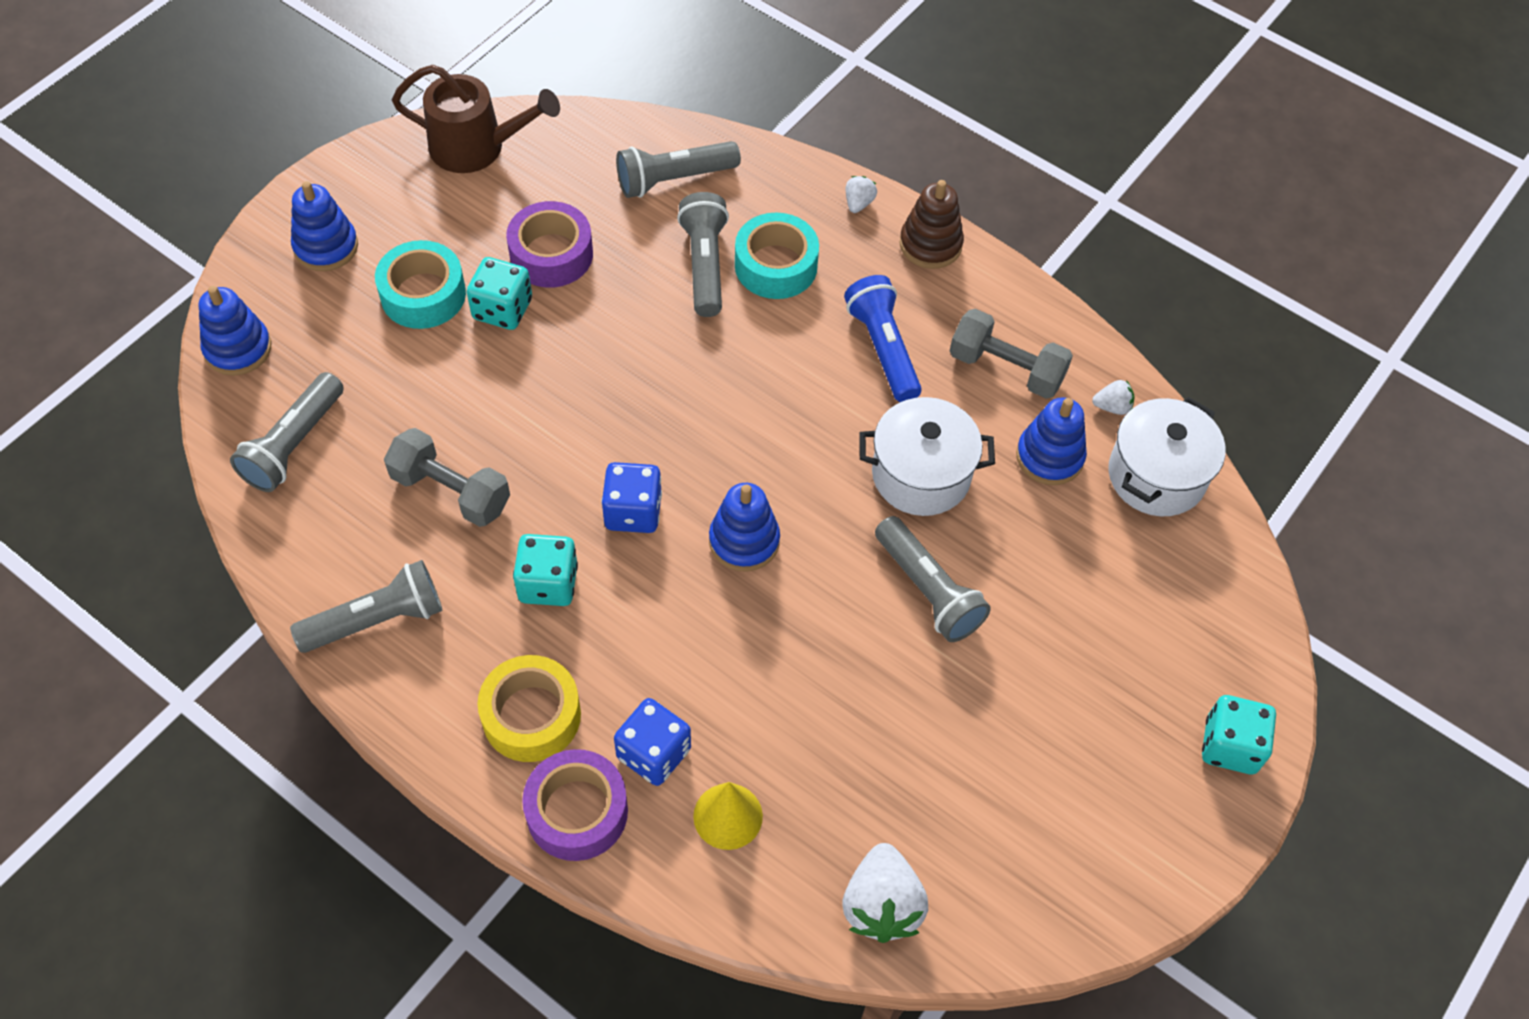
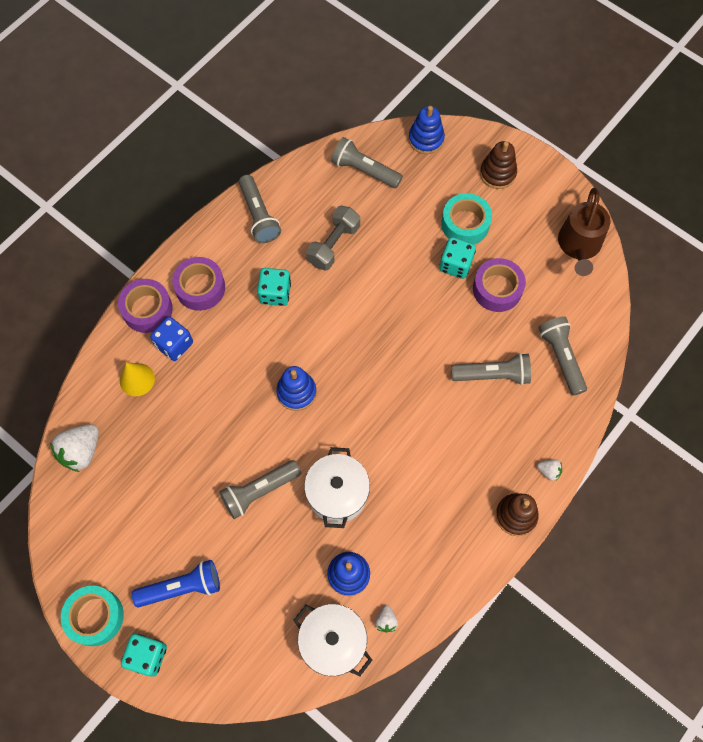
camera: 95 degrees right, 10 degrees up
(326, 247) = (497, 173): blue stacking toy -> brown stacking toy
(531, 716) = (200, 288): yellow tape -> purple tape
(633, 512) = (317, 334): blue dice -> none
(776, 266) = (494, 417): turquoise tape -> turquoise tape (95, 617)
(881, 905) = (81, 452): white strawberry -> white strawberry turned 60 degrees counterclockwise
(883, 349) = (430, 478): blue flashlight -> blue flashlight (181, 587)
(1006, 368) = (416, 554): grey dumbbell -> none

